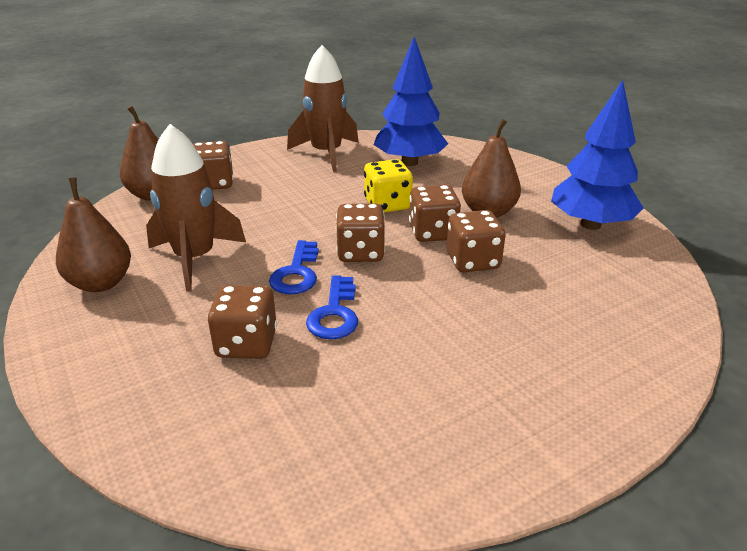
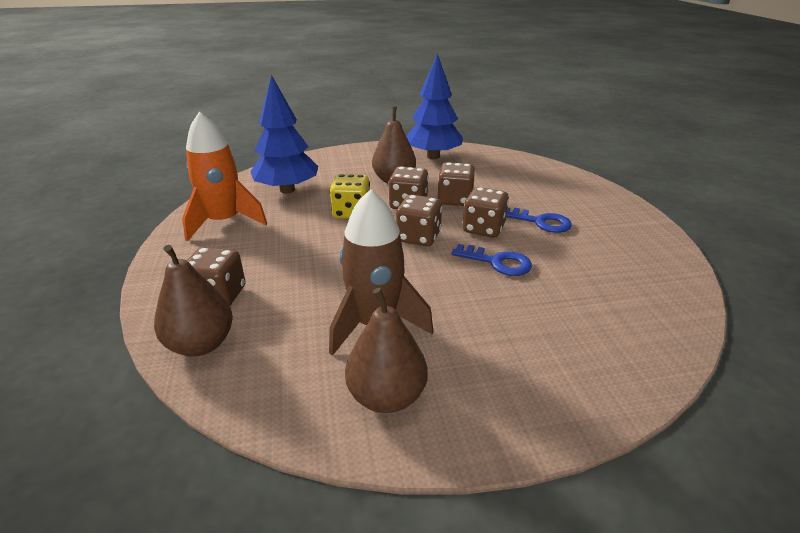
camera: 70 degrees left, 0 degrees up
(246, 344) = (524, 308): brown dice -> brown dice (483, 229)
(296, 273) = (433, 270): blue key -> blue key (541, 222)
(326, 154) = (224, 222): brown rocket -> orange rocket

